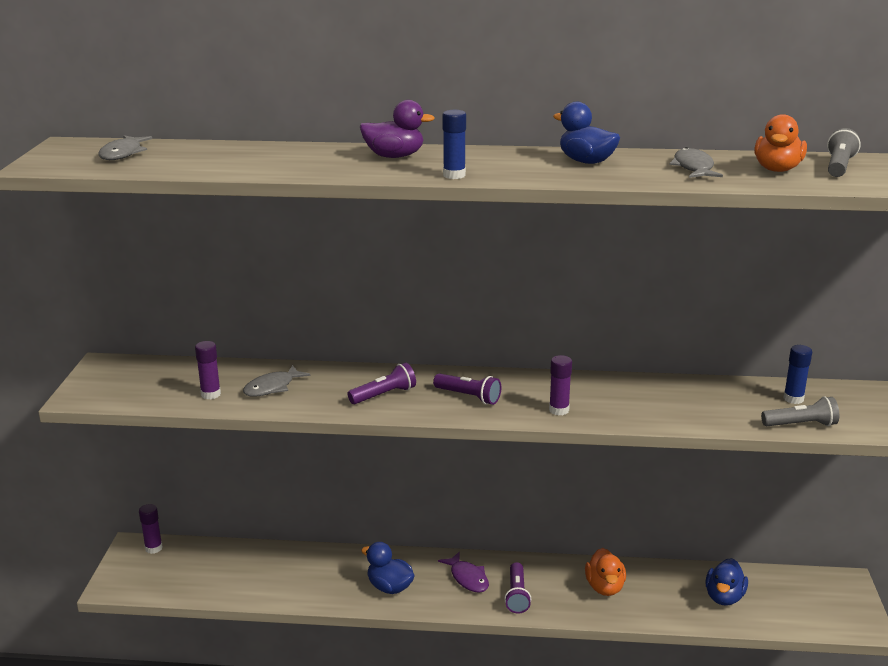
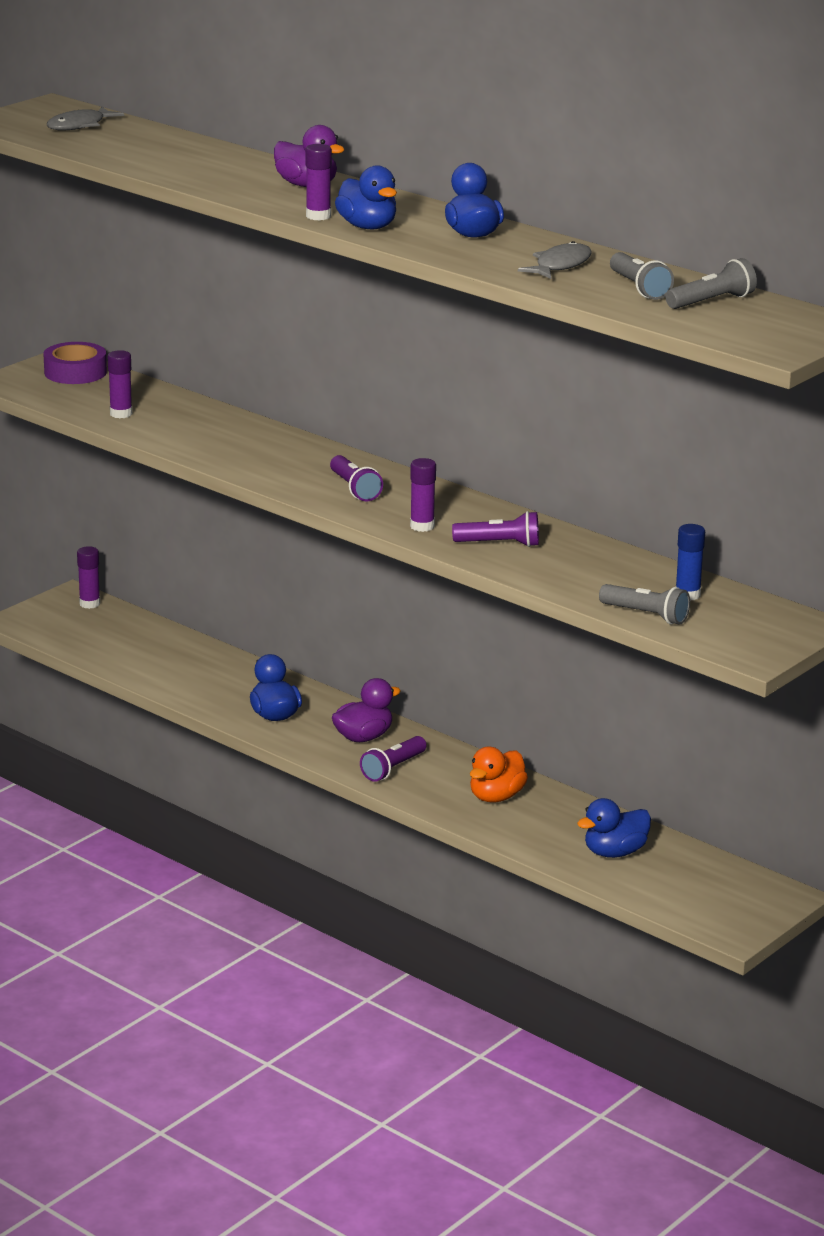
camera: 35 degrees right, 0 degrees up
(127, 371) = (75, 372): none -> purple tape
(272, 387) = (184, 425): grey fish -> none
(384, 395) = (276, 463): purple flashlight -> purple flashlight (499, 544)
(454, 175) = (318, 216): blue glue stick -> purple glue stick
(468, 578) = (363, 737): purple fish -> purple duck
(506, 174) = (367, 227): none -> blue duck
(777, 169) = (639, 288): orange duck -> grey flashlight

